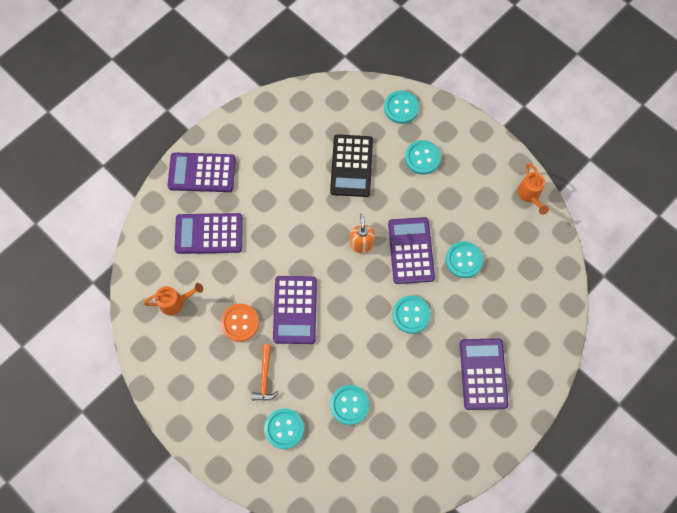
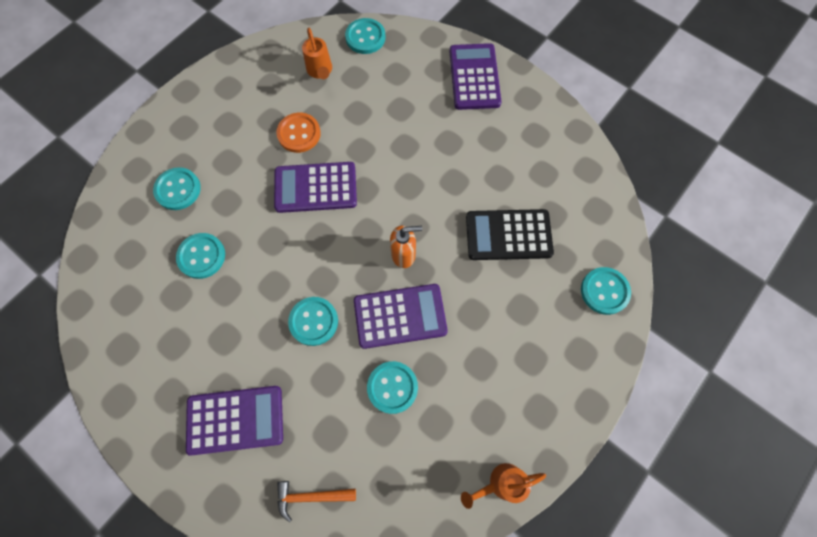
camera: 85 degrees right, 0 degrees up
(209, 234) = (401, 92): purple calculator -> none
(265, 377) = (236, 165): orange hammer -> orange hammer (311, 496)
(422, 158) = (534, 324): turquoise button -> turquoise button (365, 37)

